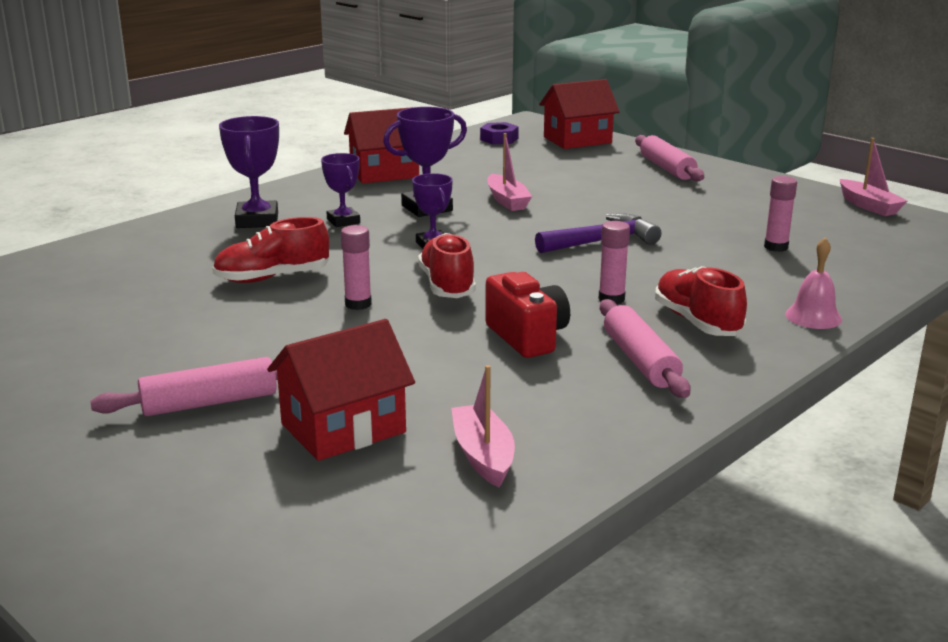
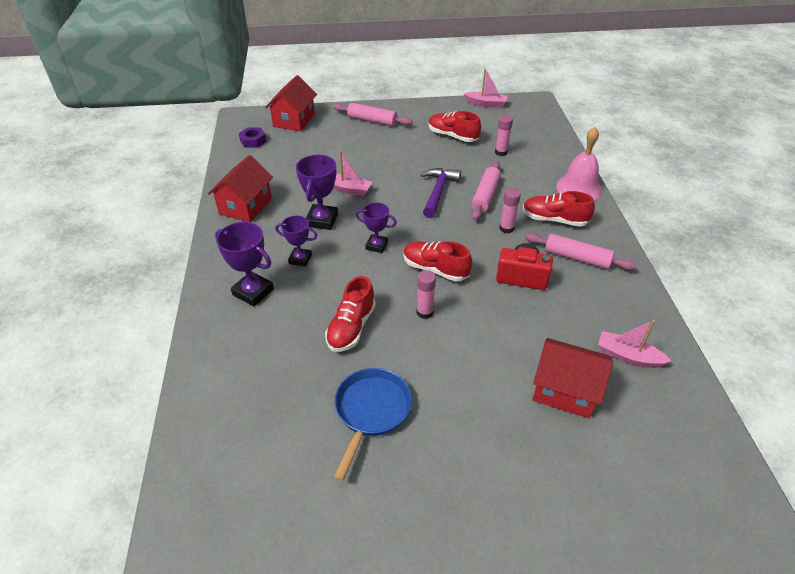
camera: 50 degrees left, 20 degrees up
(155, 328) = (371, 411): none -> blue pan
(209, 403) = (494, 430): pink rolling pin -> pink rolling pin (485, 196)
(343, 428) = (565, 390): red house -> red house turned 75 degrees counterclockwise
(742, 212) = (453, 136): none -> red shoe
(813, 317) = (579, 188): pink bell -> pink bell, size x1.61

